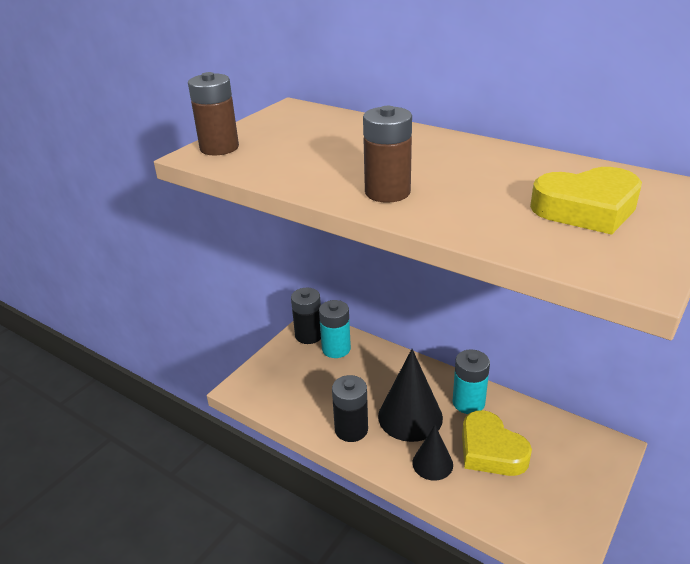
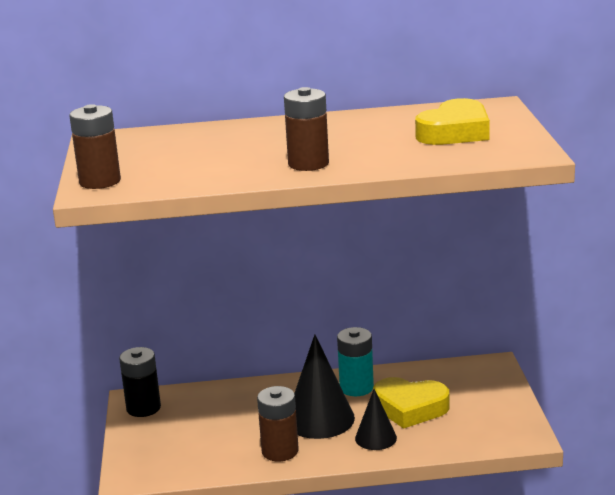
camera: 40 degrees left, 10 degrees down
(336, 349) = (187, 405): turquoise battery -> none
(351, 429) = (280, 451): black battery -> brown battery

